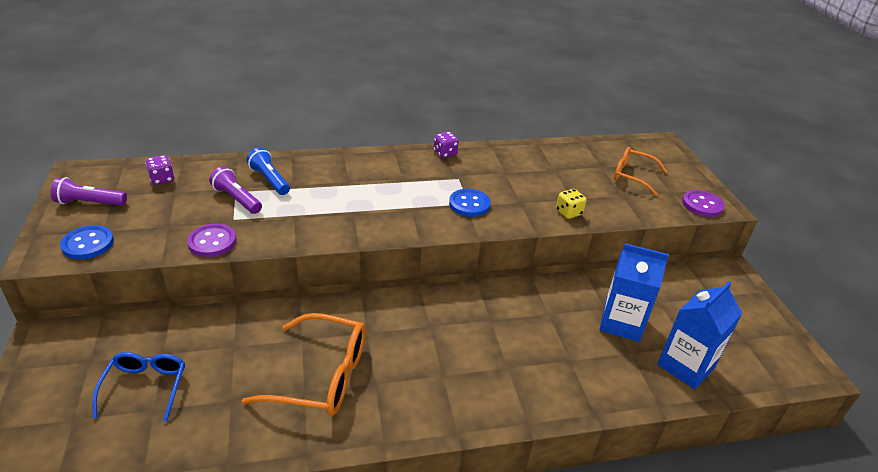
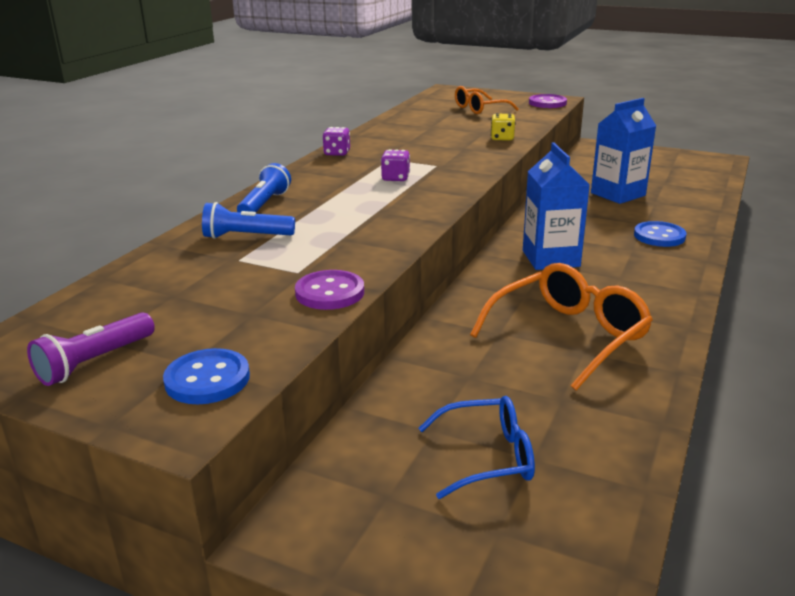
camera: 50 degrees left, 10 degrees down
(145, 388) = (486, 457): blue glasses -> blue glasses turned 135 degrees clockwise
(162, 179) = (126, 298): purple dice -> purple dice (395, 178)
(237, 199) = (258, 262): purple flashlight -> none
(324, 165) = (264, 204): none -> blue flashlight
(469, 204) = (439, 165): blue button -> blue button (659, 236)
(685, 366) = (685, 190): blue carton -> blue carton (550, 258)

